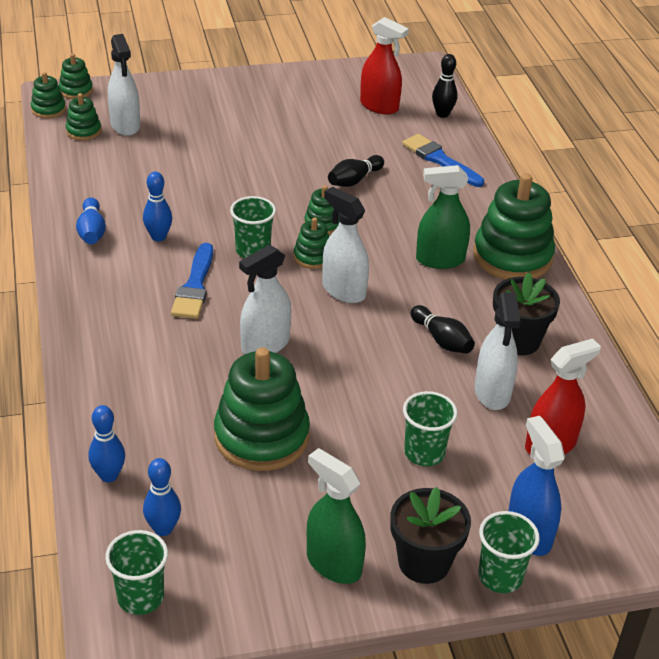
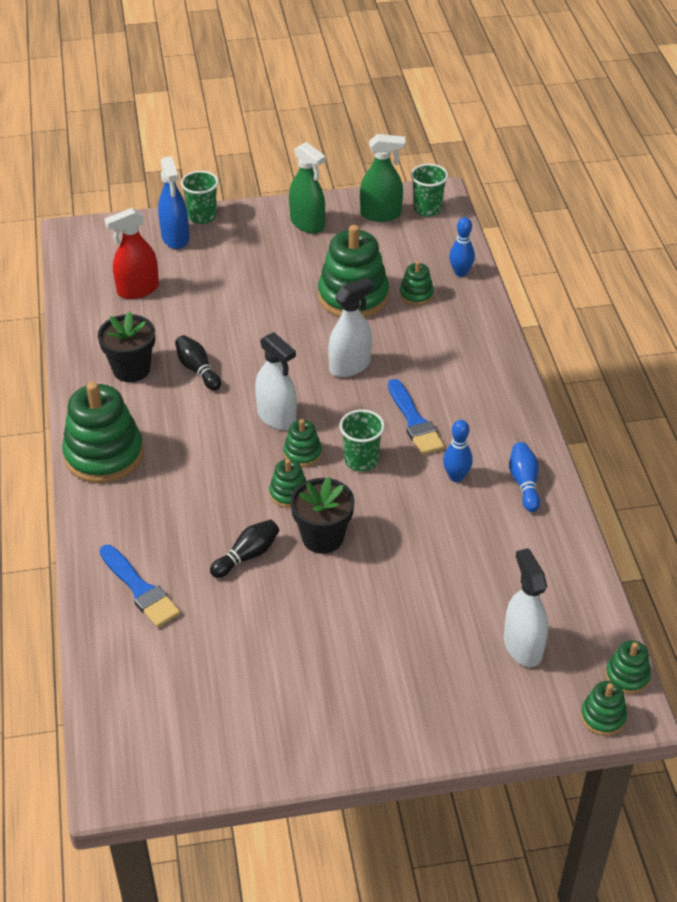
camera: 175 degrees left, 5 degrees up
(83, 131) = (571, 635): green stacking toy -> green stacking toy (416, 295)
(163, 529) = (418, 242): blue bowling pin -> none
(195, 286) = (414, 421): blue brush -> blue brush turned 150 degrees clockwise
(379, 106) = (194, 690): red spray bottle -> none
(424, 453) = (234, 285): green cup -> none
(424, 562) = (249, 224): black flower pot -> black flower pot (322, 537)
(440, 260) = (177, 451): green spray bottle -> green spray bottle (381, 214)
(442, 114) = (114, 675): black bowling pin -> none
(492, 392) = (168, 327): white spray bottle -> none

